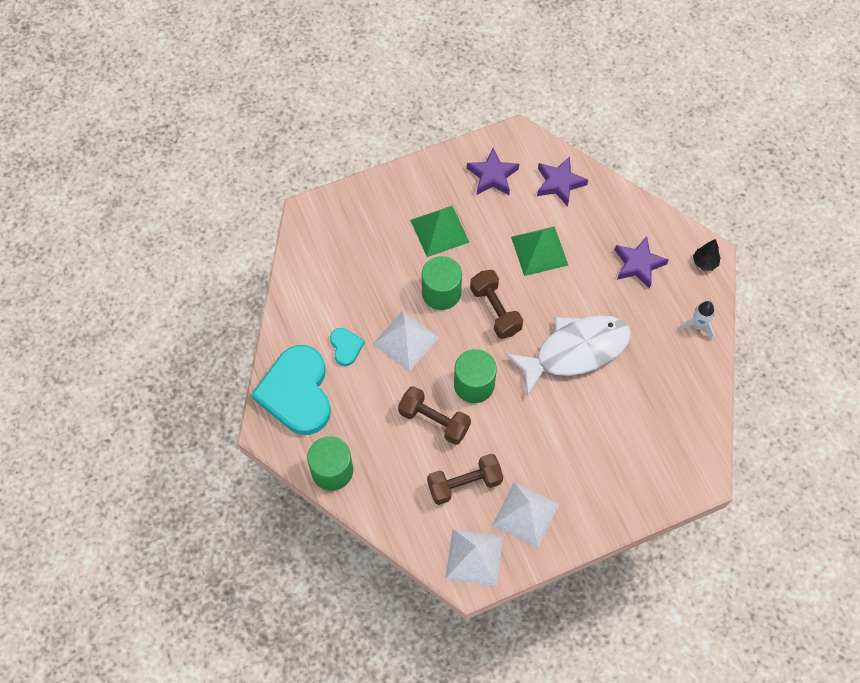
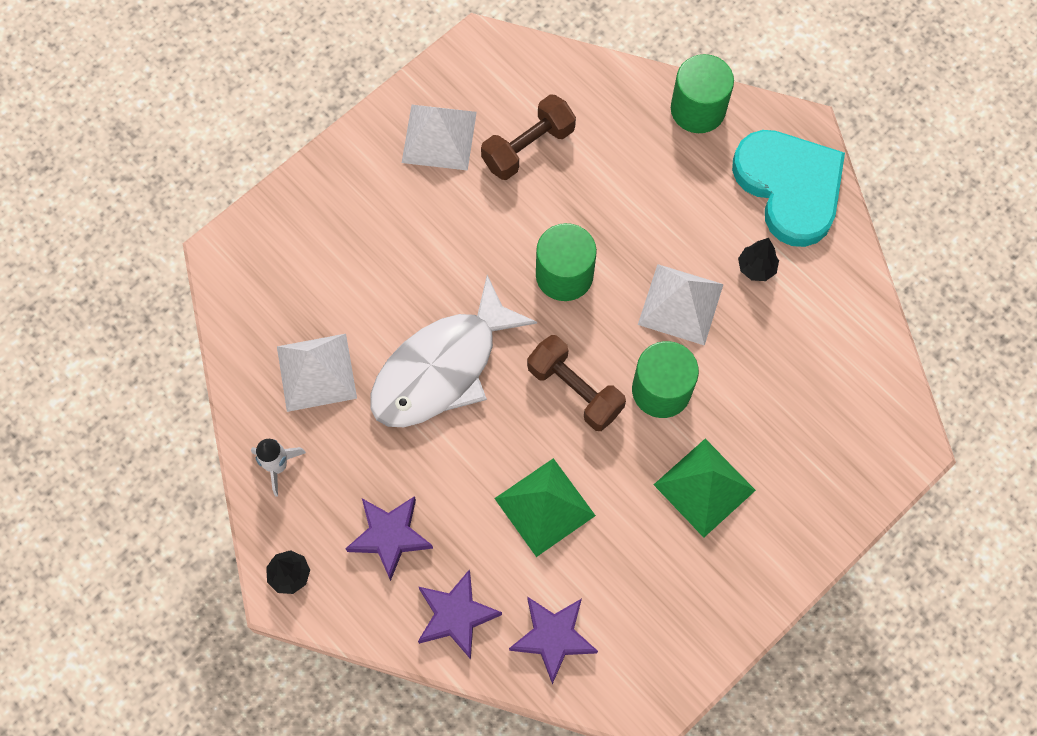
camera: 160 degrees right, 5 degrees up
(346, 347) = (756, 268): turquoise heart -> black tree
(434, 421) = (597, 211): brown dumbbell -> none
(474, 557) = (484, 70): white pyramid -> white pyramid (316, 372)
(492, 176) = (662, 612): purple star -> purple star (456, 615)

